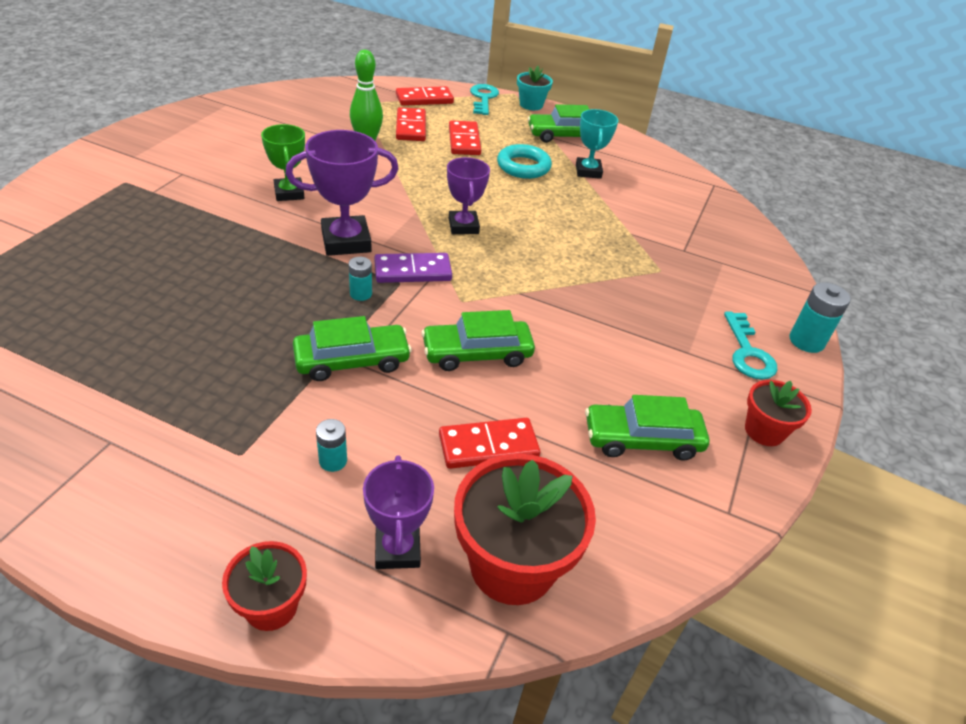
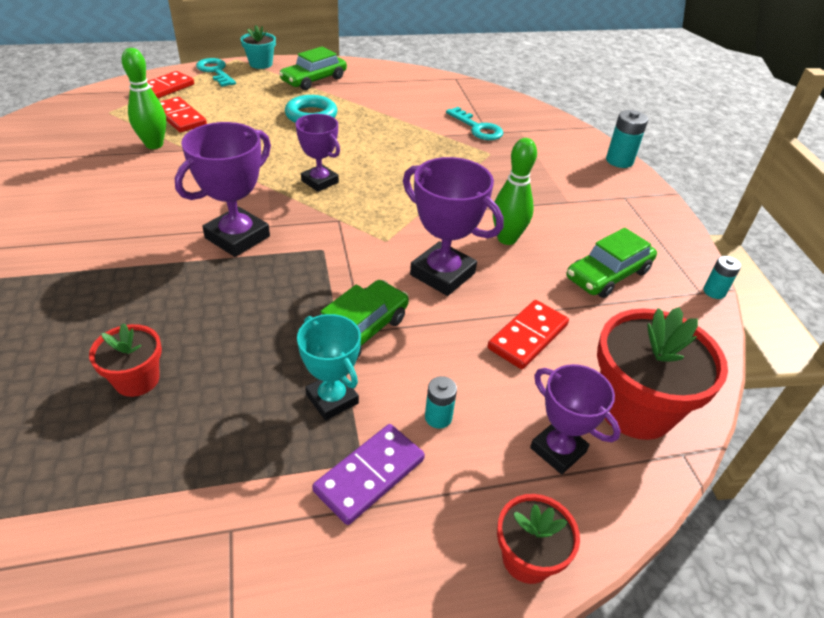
camera: 35 degrees left, 0 degrees up
(289, 193) = (133, 219): green trophy -> none
(361, 294) = (302, 274): turquoise battery -> turquoise battery (714, 292)
(412, 271) = (322, 235): purple domino -> purple domino (370, 475)
(464, 141) = (240, 112): red domino -> none
(477, 353) = (442, 274): green car -> purple trophy
(577, 354) = (507, 239): none -> green bowling pin
(588, 171) = (363, 101): turquoise trophy -> turquoise trophy (332, 399)
(747, 352) = (598, 184): turquoise key -> turquoise key (477, 128)
(764, 431) = (661, 230): red flower pot -> red flower pot (137, 380)

